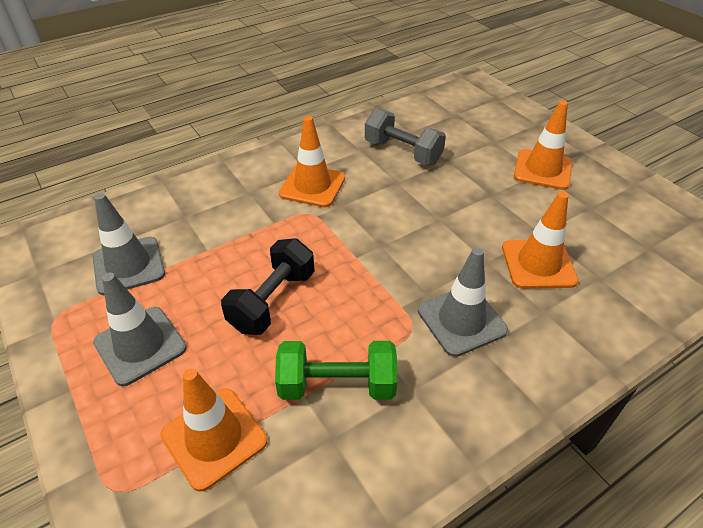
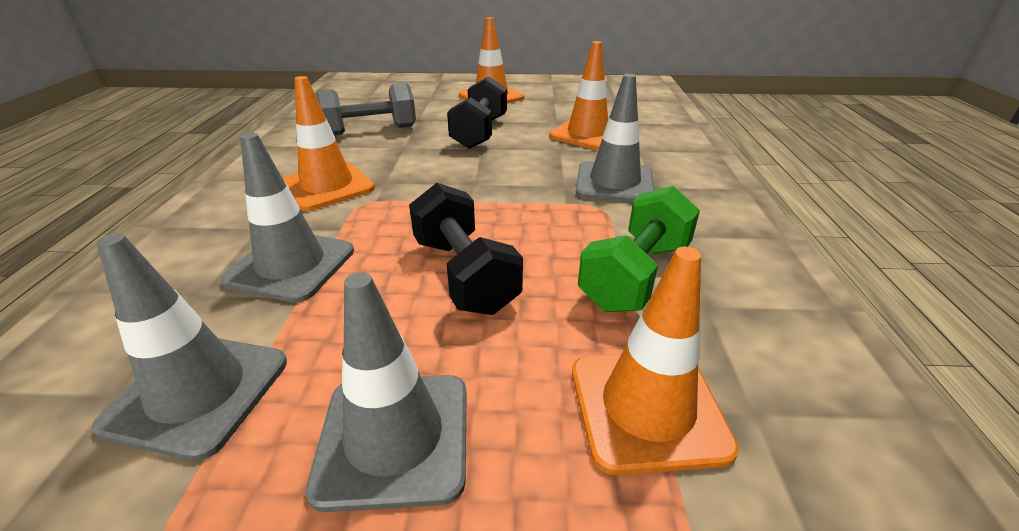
camera: 55 degrees left, 10 degrees down
(227, 229) = (291, 265): none -> grey traffic cone
(464, 203) = (480, 133): none -> black dumbbell

